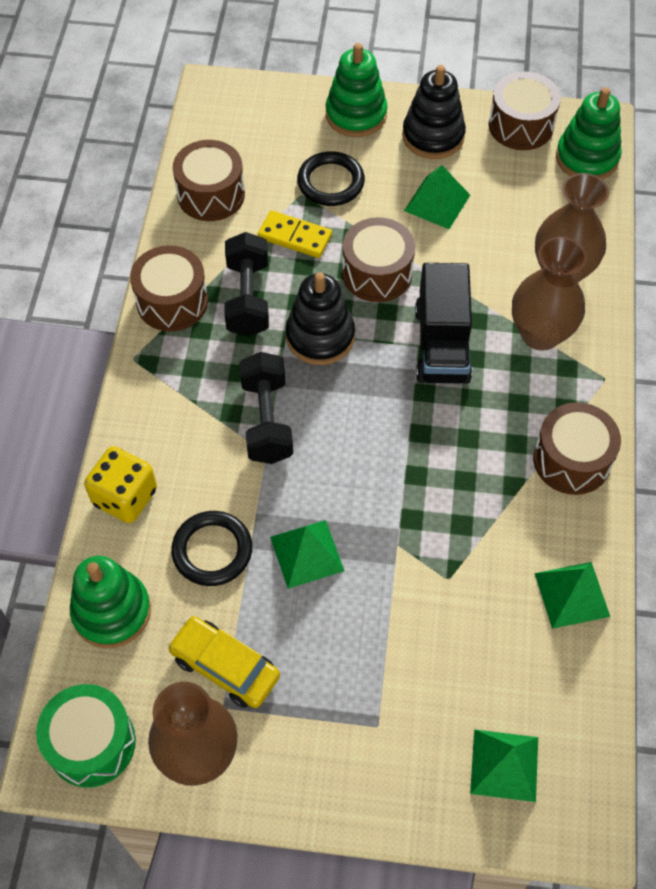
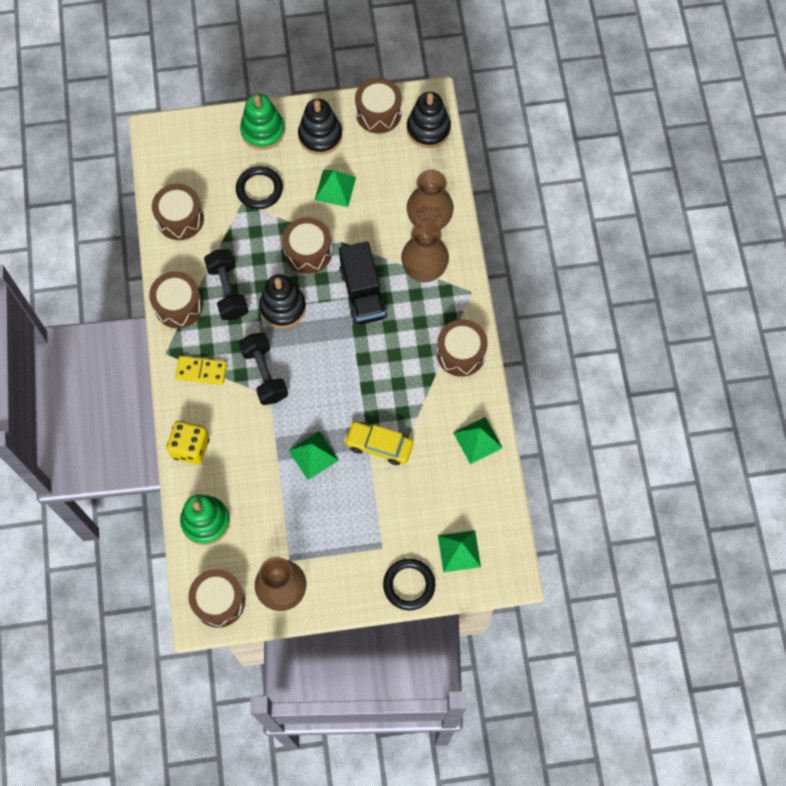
camera: 15 degrees left, 10 degrees up
(91, 743) = (219, 601): green drum -> brown drum
(212, 550) = (255, 468): black ring -> black ring (409, 585)
(225, 666) = (283, 536): yellow car -> yellow car (379, 445)
(295, 236) = (246, 237): yellow domino -> yellow domino (201, 371)
(587, 158) = (428, 129): green stacking toy -> black stacking toy

